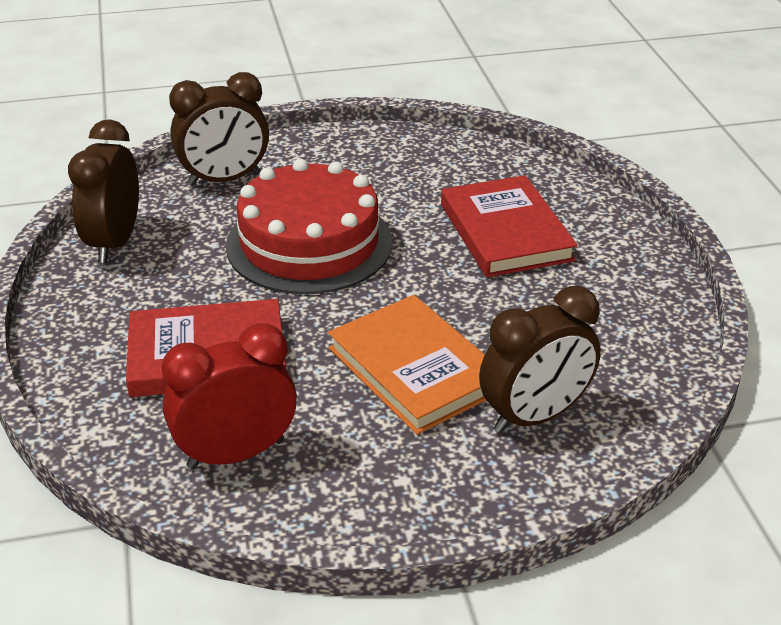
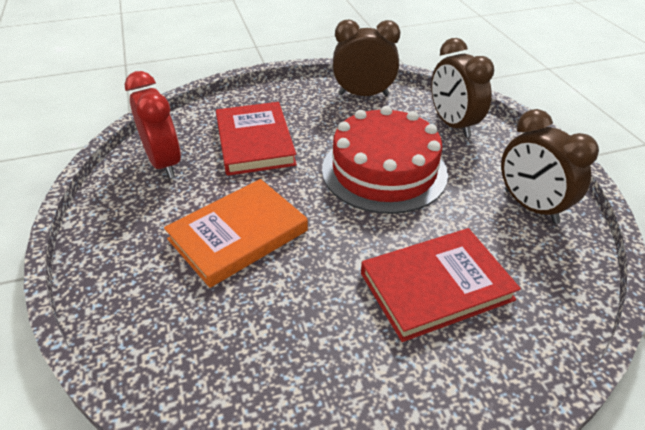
camera: 85 degrees right, 5 degrees up
(535, 416) = (177, 307): brown clock -> brown clock (530, 206)

